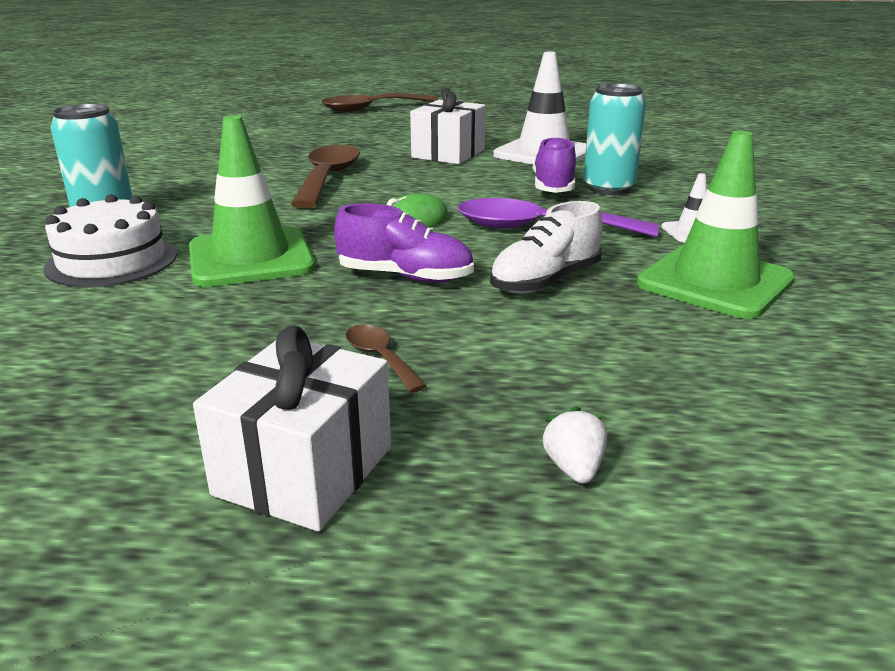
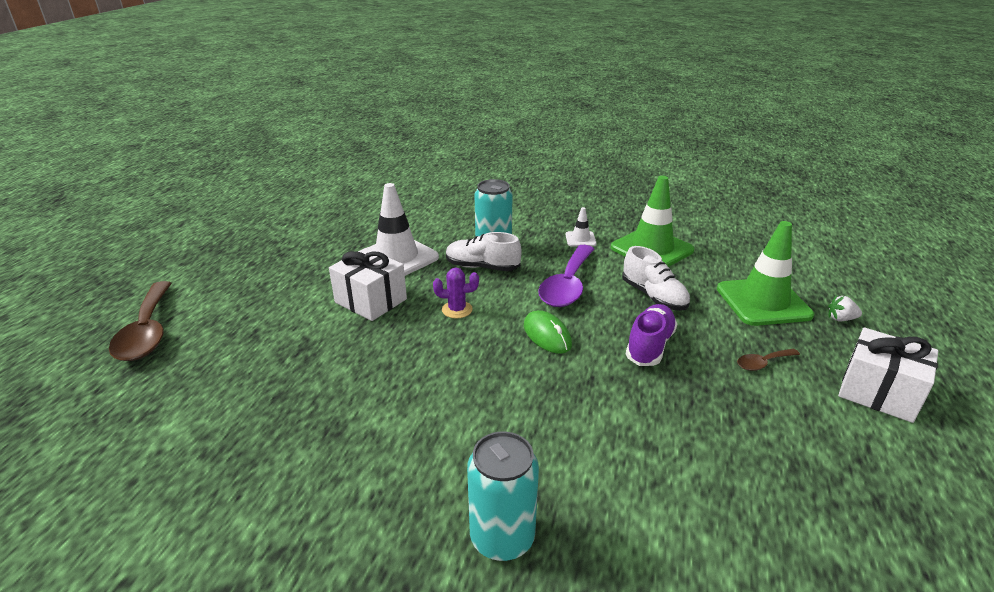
camera: 80 degrees left, 5 degrees up
(112, 261) = (621, 511): white cake -> none
(250, 258) = (615, 419): green traffic cone -> green traffic cone (763, 302)
(328, 178) = (415, 373): brown spoon -> none
(448, 183) = (457, 310): none -> purple cactus
(553, 186) = (482, 267): purple shoe -> white shoe

